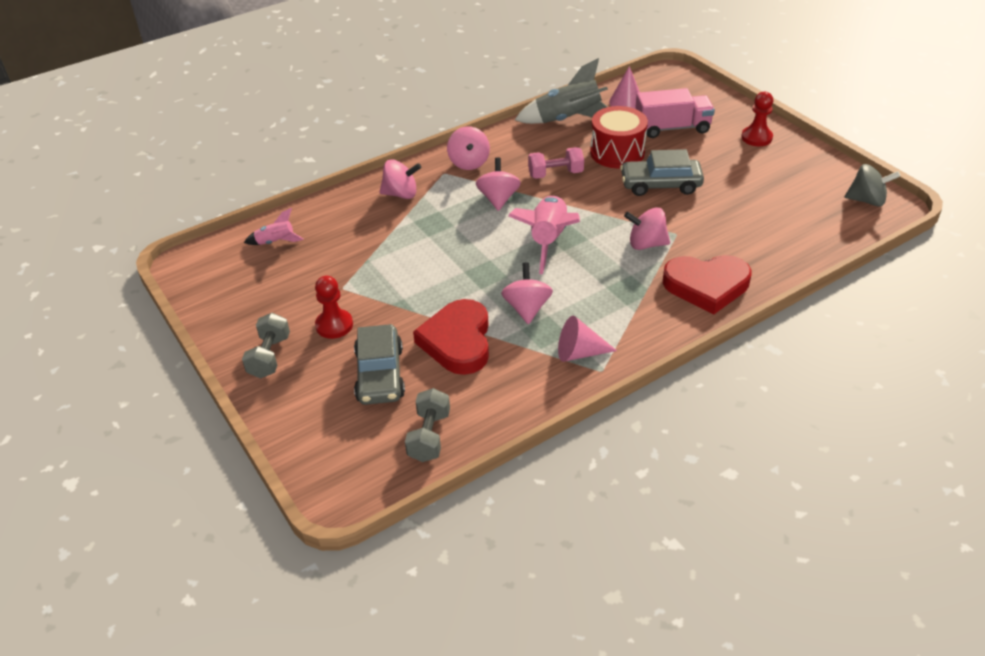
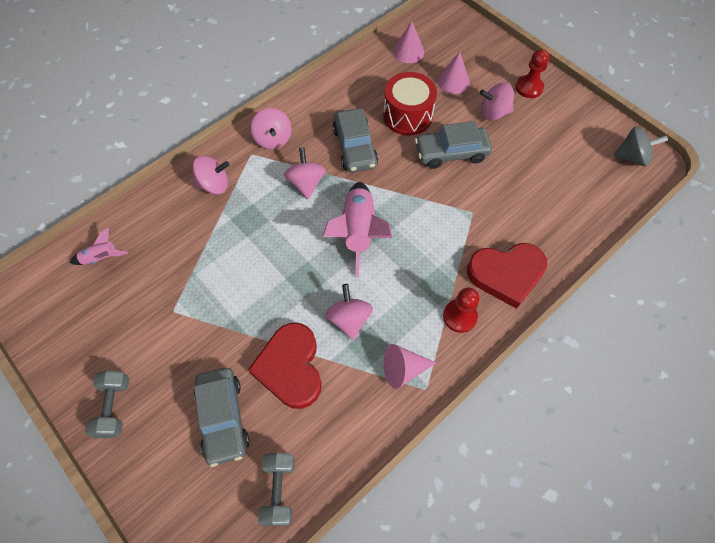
camera: 10 degrees left, 20 degrees up
(334, 325) = (171, 360): red pawn -> red pawn (459, 316)
(555, 174) = (355, 147): pink dumbbell -> grey car
(568, 119) = (358, 77): grey rocket -> none
(646, 244) = (447, 228): pink spinning top -> pink spinning top (493, 113)
(672, 128) = (453, 81): pink truck -> pink cone

